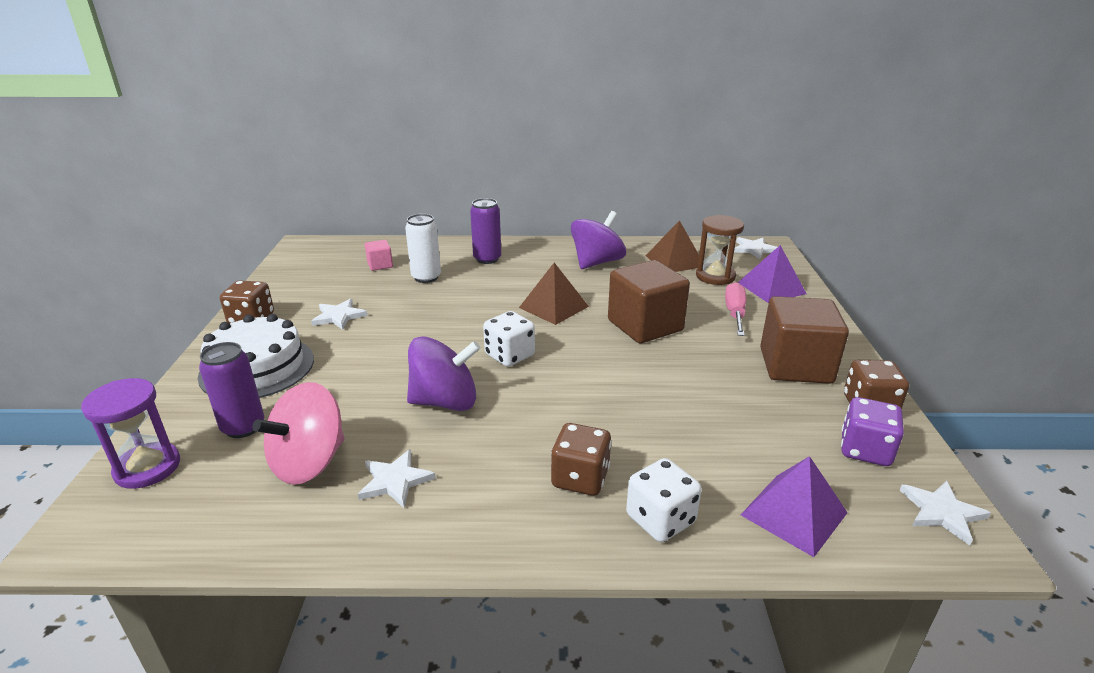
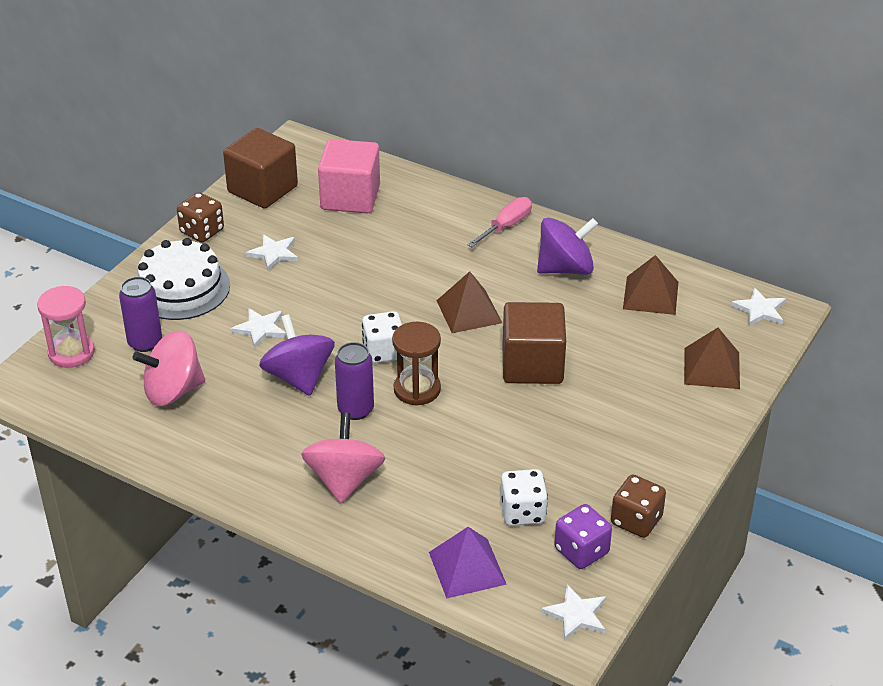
camera: 30 degrees right, 10 degrees up
(147, 468) = (71, 353): purple hourglass -> pink hourglass
(380, 265) = (350, 197): pink cube -> pink cube, size x2.16
(395, 480) = (220, 428): white star -> white star (260, 329)
(426, 277) = (381, 230): white can -> none
(445, 402) = (299, 377): purple spinning top -> purple spinning top turned 135 degrees counterclockwise
(487, 259) = (459, 224): purple can -> purple can (355, 410)
(580, 478) = (344, 480): brown dice -> pink spinning top
(660, 519) = (371, 531): white dice -> white dice (522, 512)
(715, 276) = (670, 331): brown hourglass -> brown hourglass (417, 389)
(735, 313) = (634, 384): pink screwdriver -> pink screwdriver (506, 226)
(771, 288) = (712, 368): purple pyramid -> brown pyramid
(795, 366) = (621, 459): brown cube -> brown cube (262, 189)

